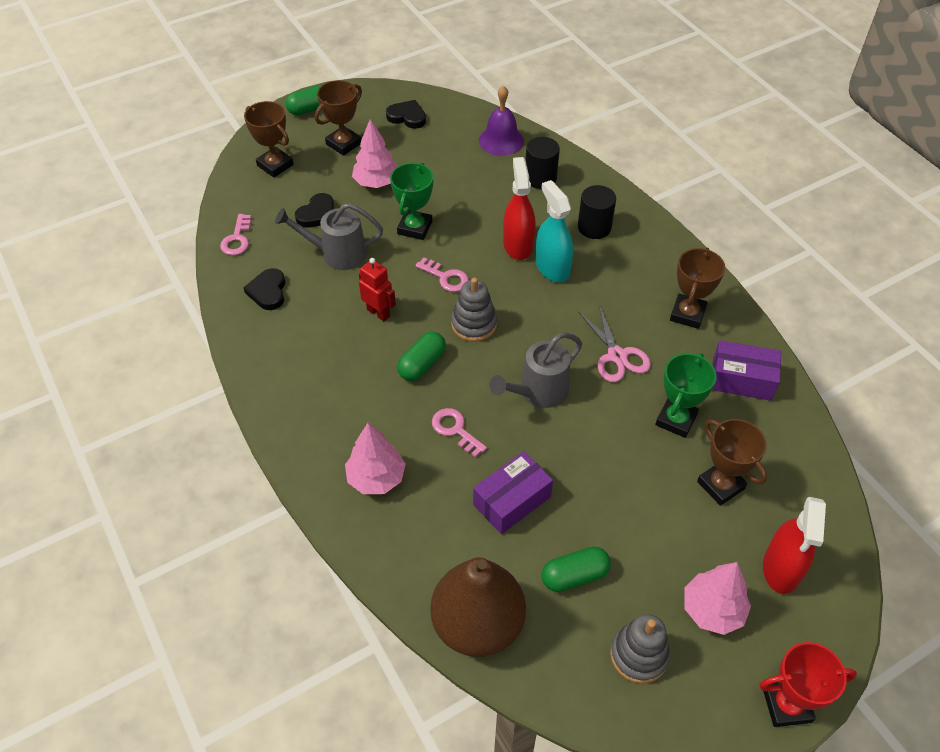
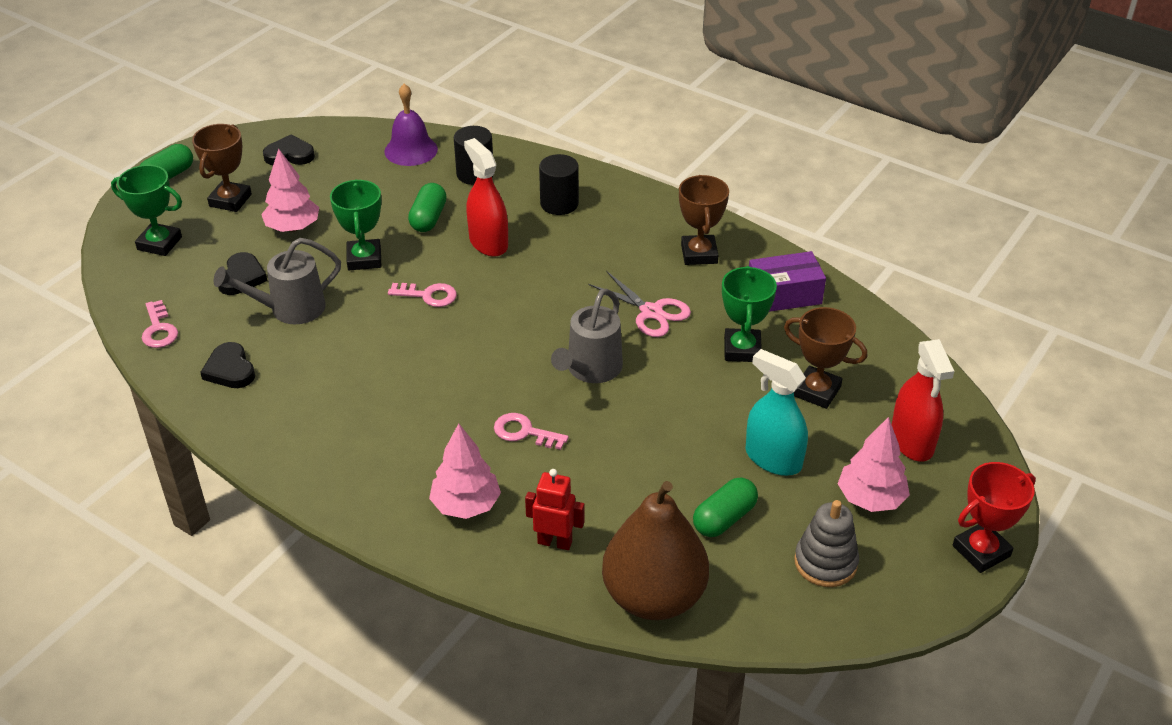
camera: 25 degrees left, 10 degrees down
(275, 165) = (159, 243): brown trophy -> green trophy
(378, 313) = (373, 351): red robot -> red robot (555, 542)
(422, 364) = (451, 384): green capsule -> green capsule (428, 218)
(474, 324) = (485, 329): grey stacking toy -> none
(512, 501) = (622, 475): purple box -> none
(552, 267) = (537, 253): turquoise spray bottle -> turquoise spray bottle (773, 459)

